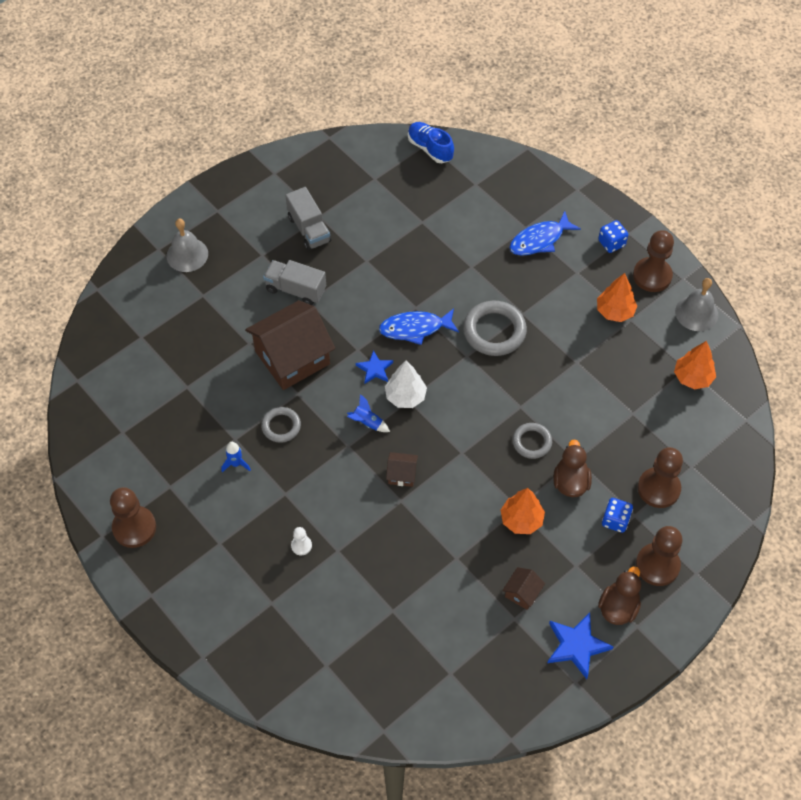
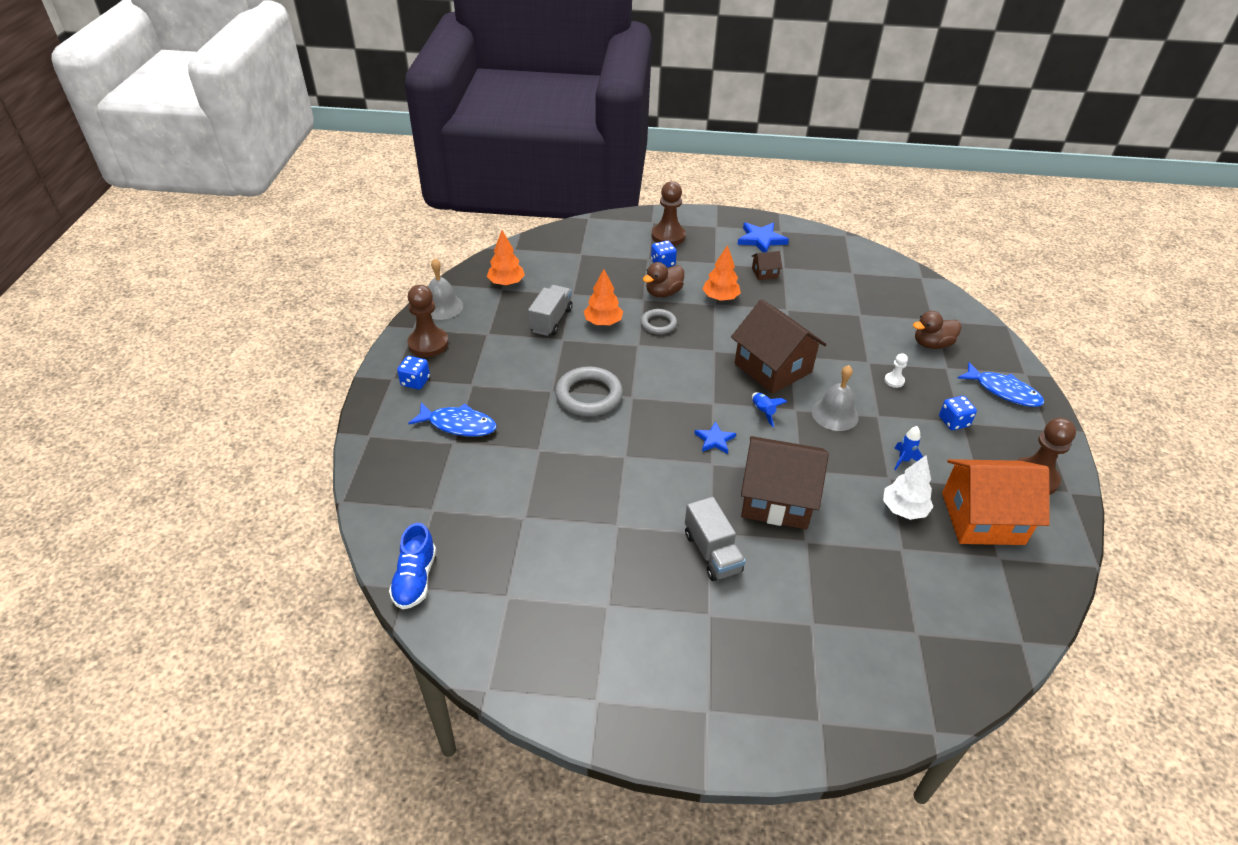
camera: 135 degrees left, 15 degrees down
(150, 456) = (982, 518): none -> orange house
(187, 255) = (791, 684): grey bell -> grey bell (835, 414)
(226, 538) = (953, 422): none -> blue dice
(281, 426) = (838, 458): grey ring -> none
(309, 229) = (633, 600): grey truck -> grey truck (551, 320)
(402, 474) = (773, 368): brown house -> brown house, size x2.33
(405, 396) = (712, 406): white tree -> white tree (903, 509)
(415, 328) = (646, 442): blue fish -> blue fish (1003, 391)
(614, 311) = (489, 345): orange tree -> orange tree (603, 323)
(618, 607) = (715, 237): brown duck -> brown duck (932, 344)
(658, 488) = (615, 258): brown pawn -> none

